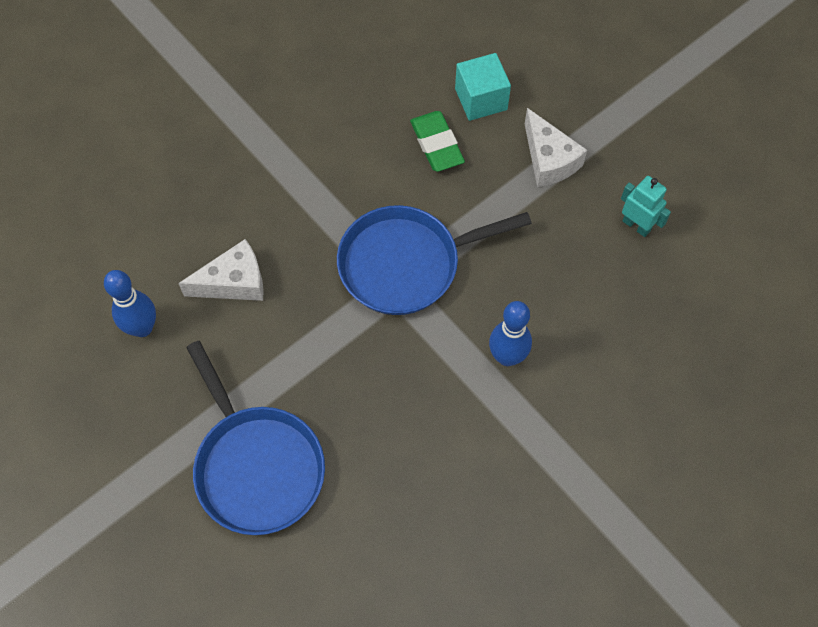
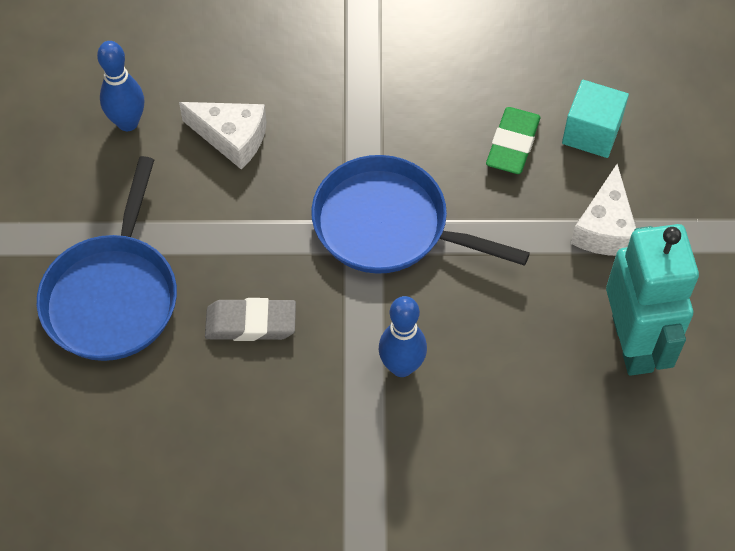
camera: 40 degrees right, 5 degrees down
(376, 407) = (251, 323): none -> grey eraser
(636, 225) = (633, 343): turquoise robot -> turquoise robot, size x2.06

